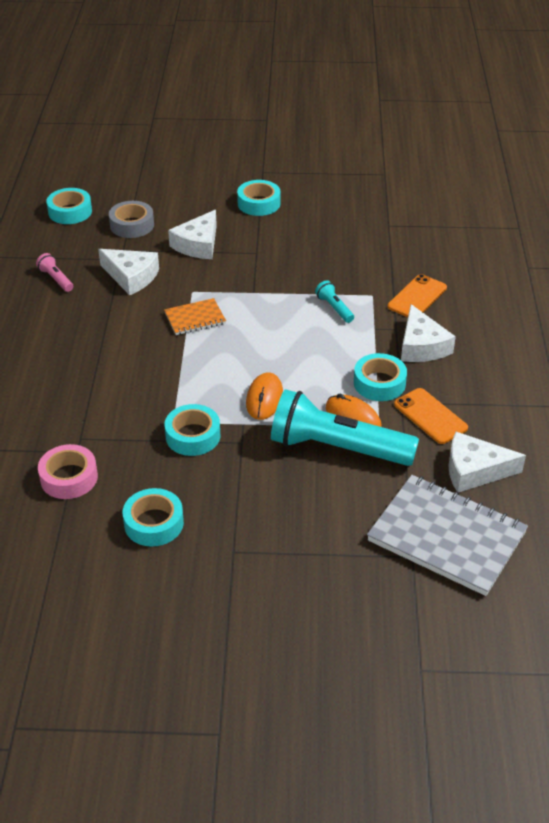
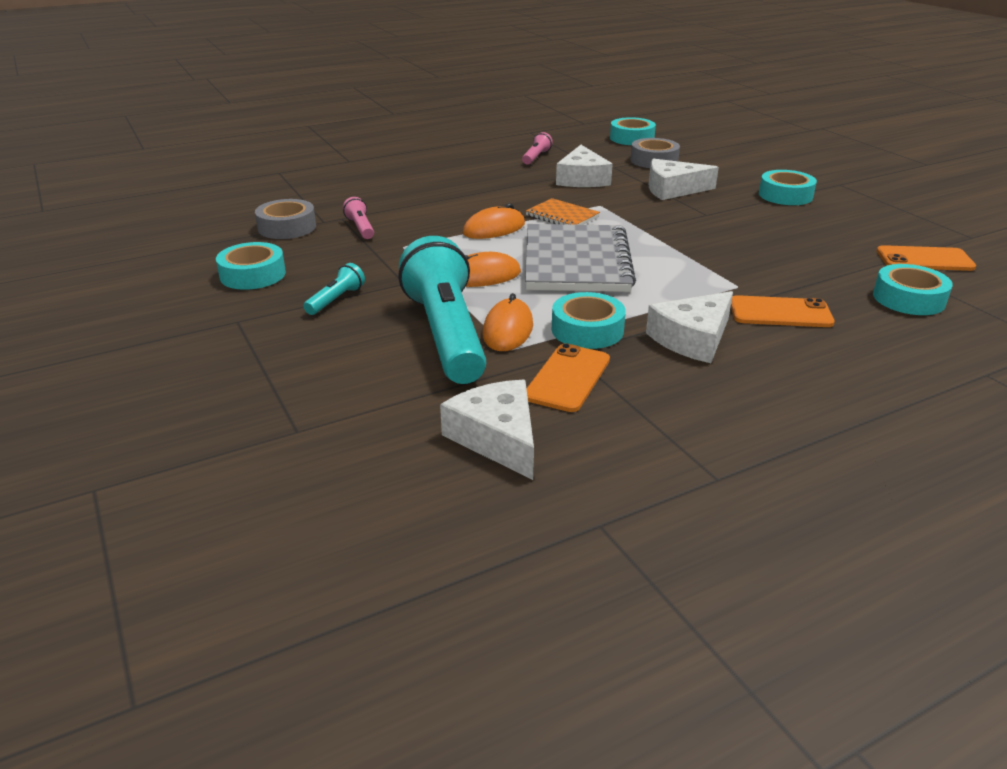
camera: 60 degrees right, 10 degrees down
(69, 478) = (287, 227): pink tape -> grey tape
(114, 433) = (360, 228): none -> pink flashlight
(186, 362) = (494, 229): none -> orange mouse
(193, 436) = (390, 259): turquoise tape -> turquoise tape (908, 299)
(334, 308) = (681, 272): turquoise flashlight -> turquoise flashlight (336, 300)
(397, 208) = (924, 259): none -> orange phone
(446, 537) = (349, 448): grey notebook -> grey notebook (576, 262)

